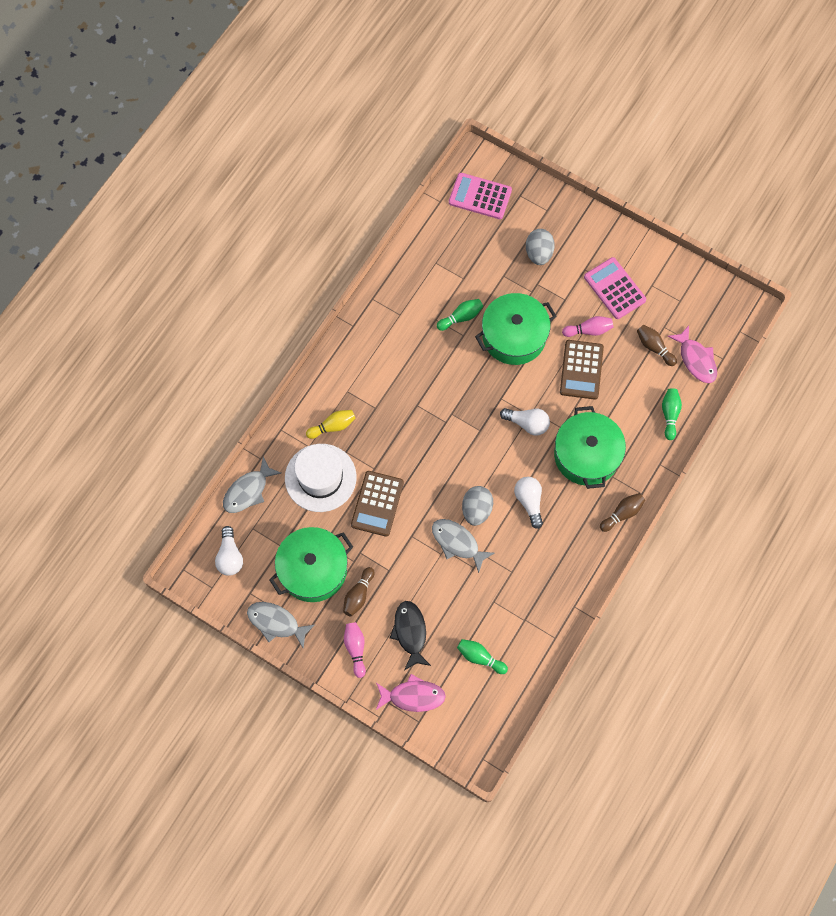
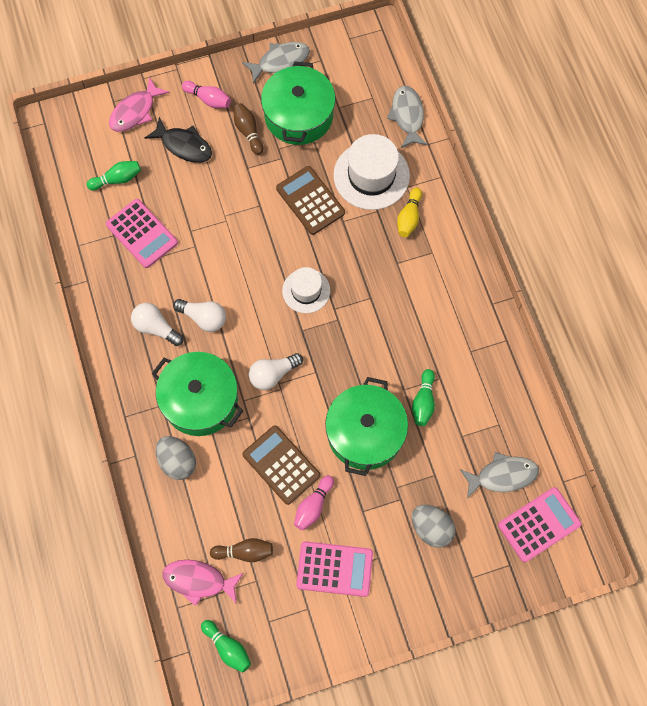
camera: 130 degrees right, 0 degrees up
(230, 556) = (363, 67): white light bulb -> white light bulb (156, 328)
(449, 451) = (306, 291): none -> white hat
(457, 543) = (222, 235): grey fish -> grey fish (502, 475)
(476, 509) = (235, 271): grey egg -> grey egg (177, 461)
(506, 600) = (142, 234): none -> pink calculator
(622, 514) = (123, 384): brown bowling pin -> none
(669, 415) = (170, 506): green bowling pin -> green bowling pin (227, 647)

